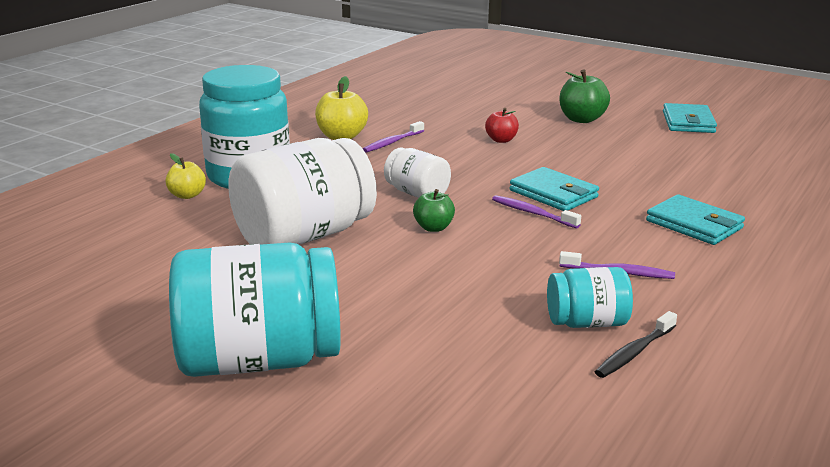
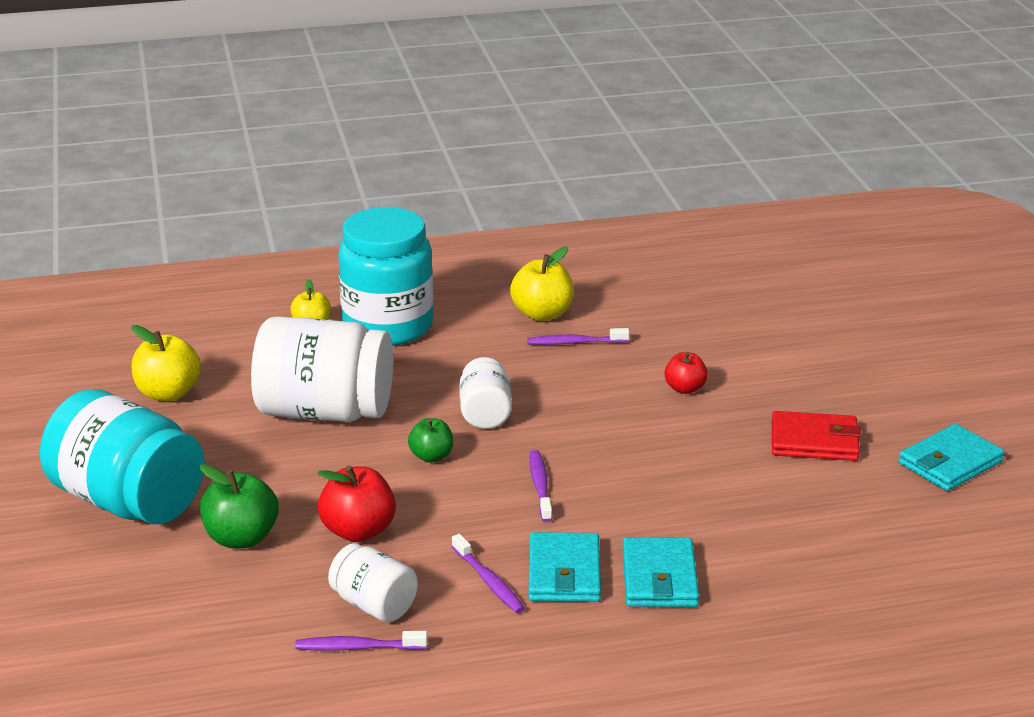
camera: 45 degrees right, 5 degrees up
(145, 277) = (168, 393): none -> yellow apple
(480, 288) = (358, 531): none -> red apple
(553, 194) = (602, 476): turquoise wallet -> turquoise wallet (564, 573)
(581, 119) = (830, 401): green apple -> green apple (241, 538)
(587, 322) = (374, 605): turquoise jar -> white jar
(615, 137) = (814, 441): none -> red wallet
(635, 352) = (358, 647): black toothbrush -> purple toothbrush

